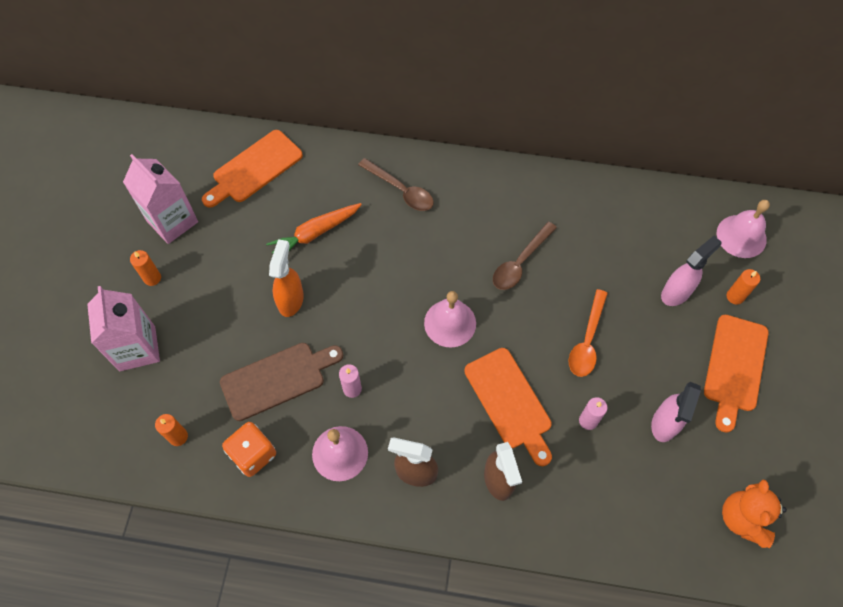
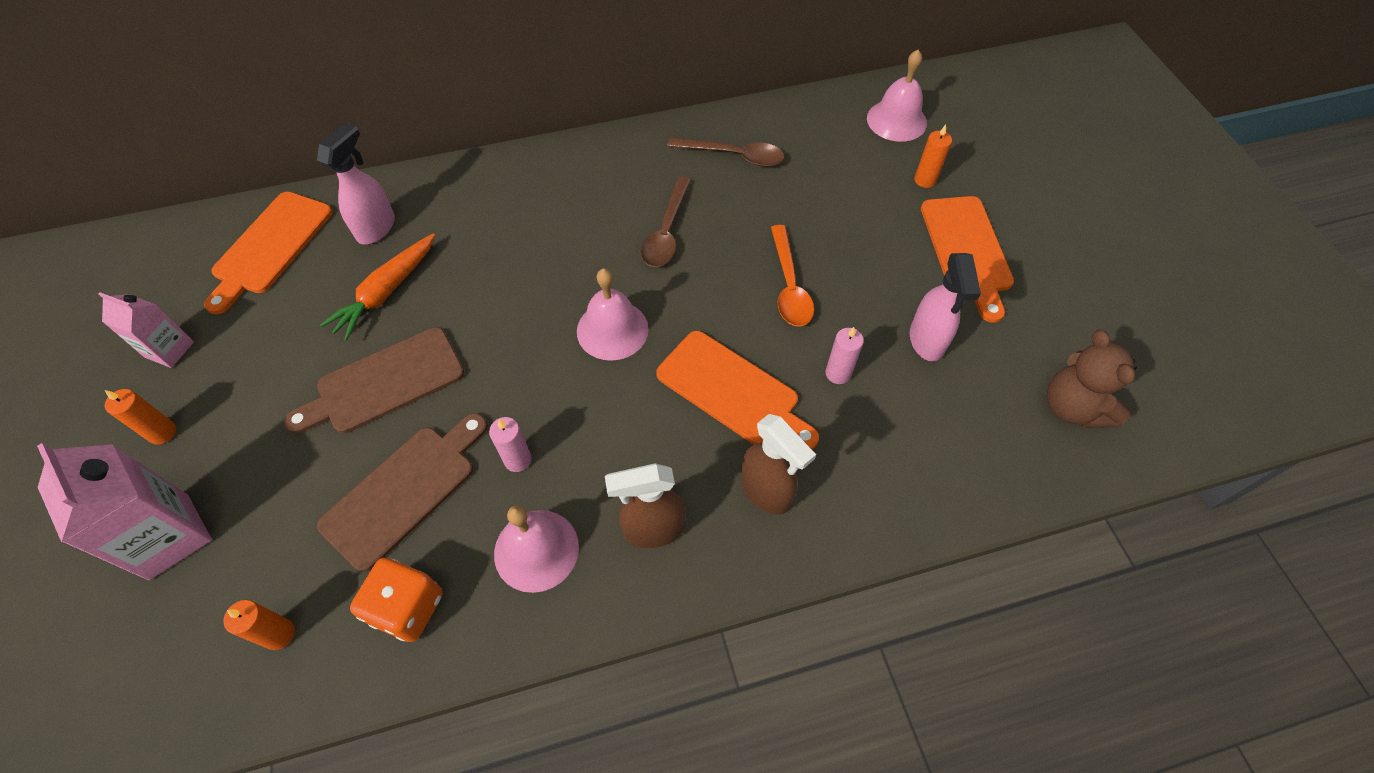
camera: 25 degrees left, 5 degrees down
(172, 221) = (169, 349): pink carton -> pink carton, size x0.61
(291, 300) = (384, 383): orange spray bottle -> brown cutting board
(401, 190) = (480, 206): brown spoon -> brown spoon (734, 156)
(676, 292) = (860, 199): pink spray bottle -> pink spray bottle (376, 228)
(743, 519) = (1072, 407): orange teddy bear -> brown teddy bear

